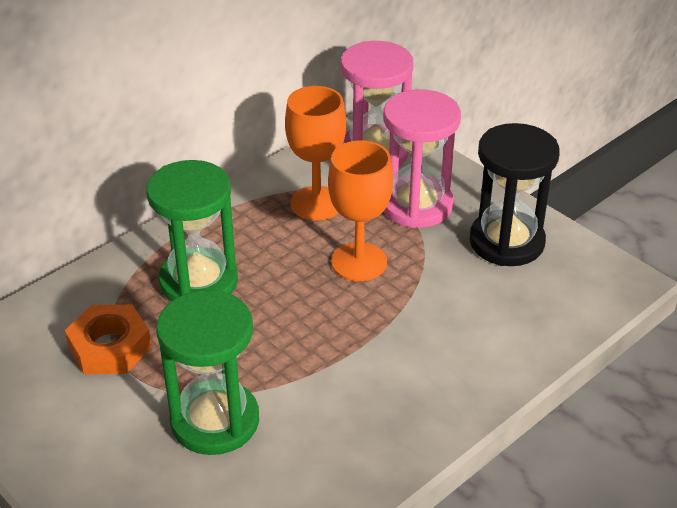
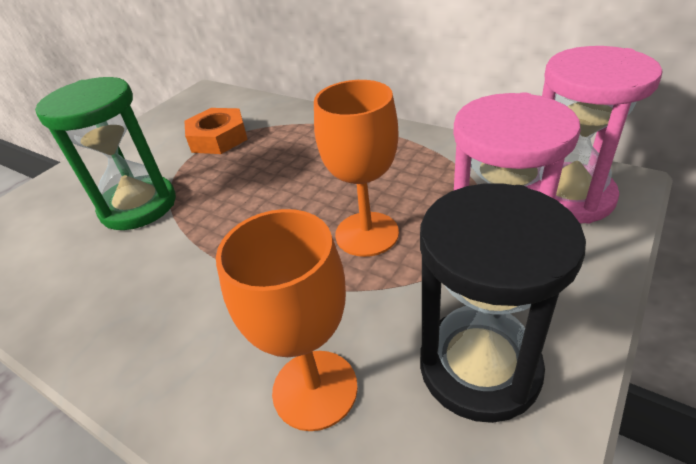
camera: 80 degrees right, 0 degrees up
(199, 281) = (301, 152): green hourglass -> none
(316, 203) = (445, 182): orange goblet -> orange goblet (315, 389)

